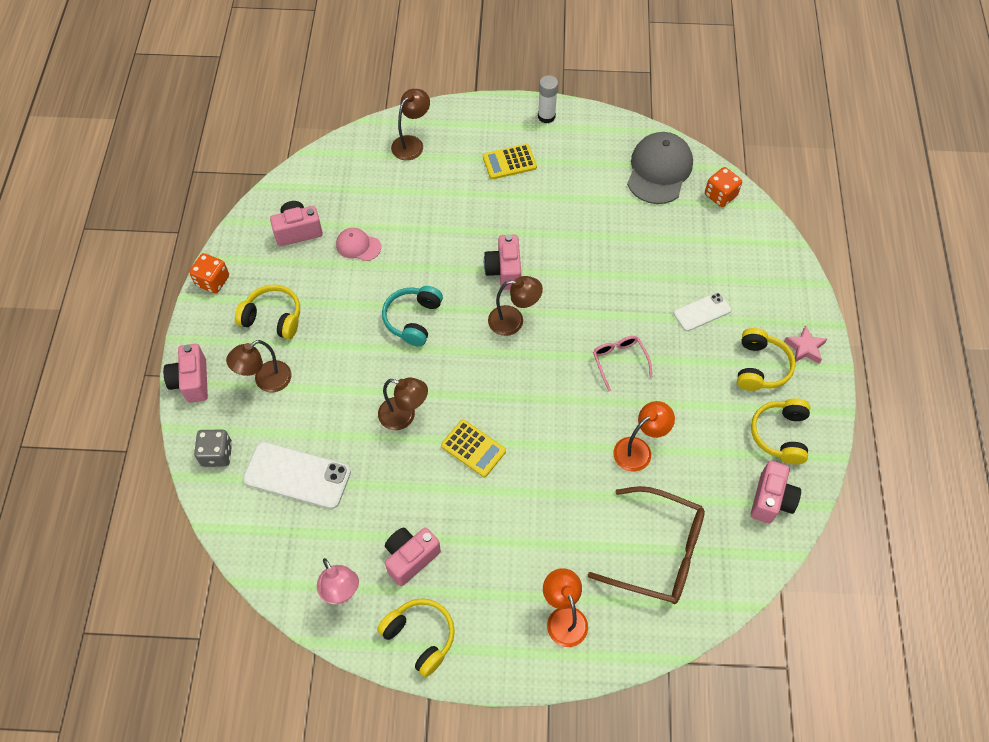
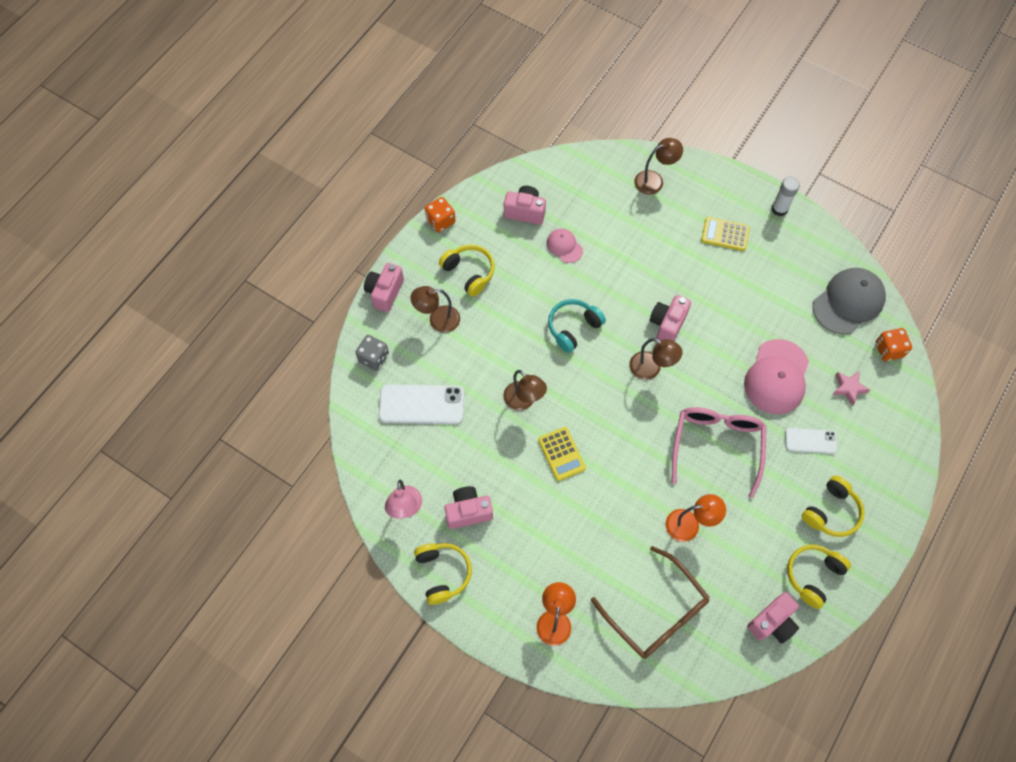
camera: 30 degrees right, 5 degrees up
(297, 475) = (421, 404): white phone -> white phone turned 45 degrees counterclockwise
(619, 361) = (716, 445): pink glasses -> pink glasses, size x1.90
(636, 269) = (777, 377): none -> pink cap
(805, 348) = (880, 516): pink star -> pink star (848, 388)

